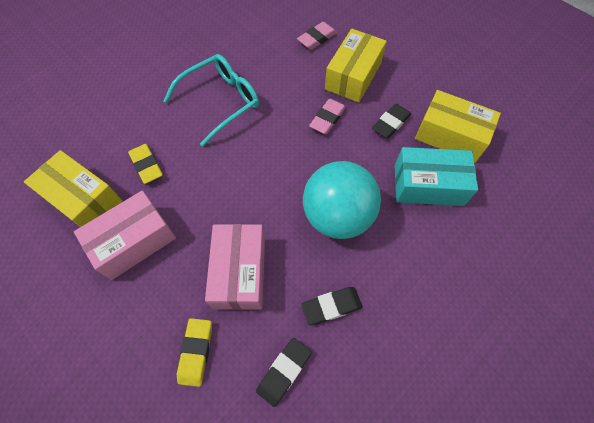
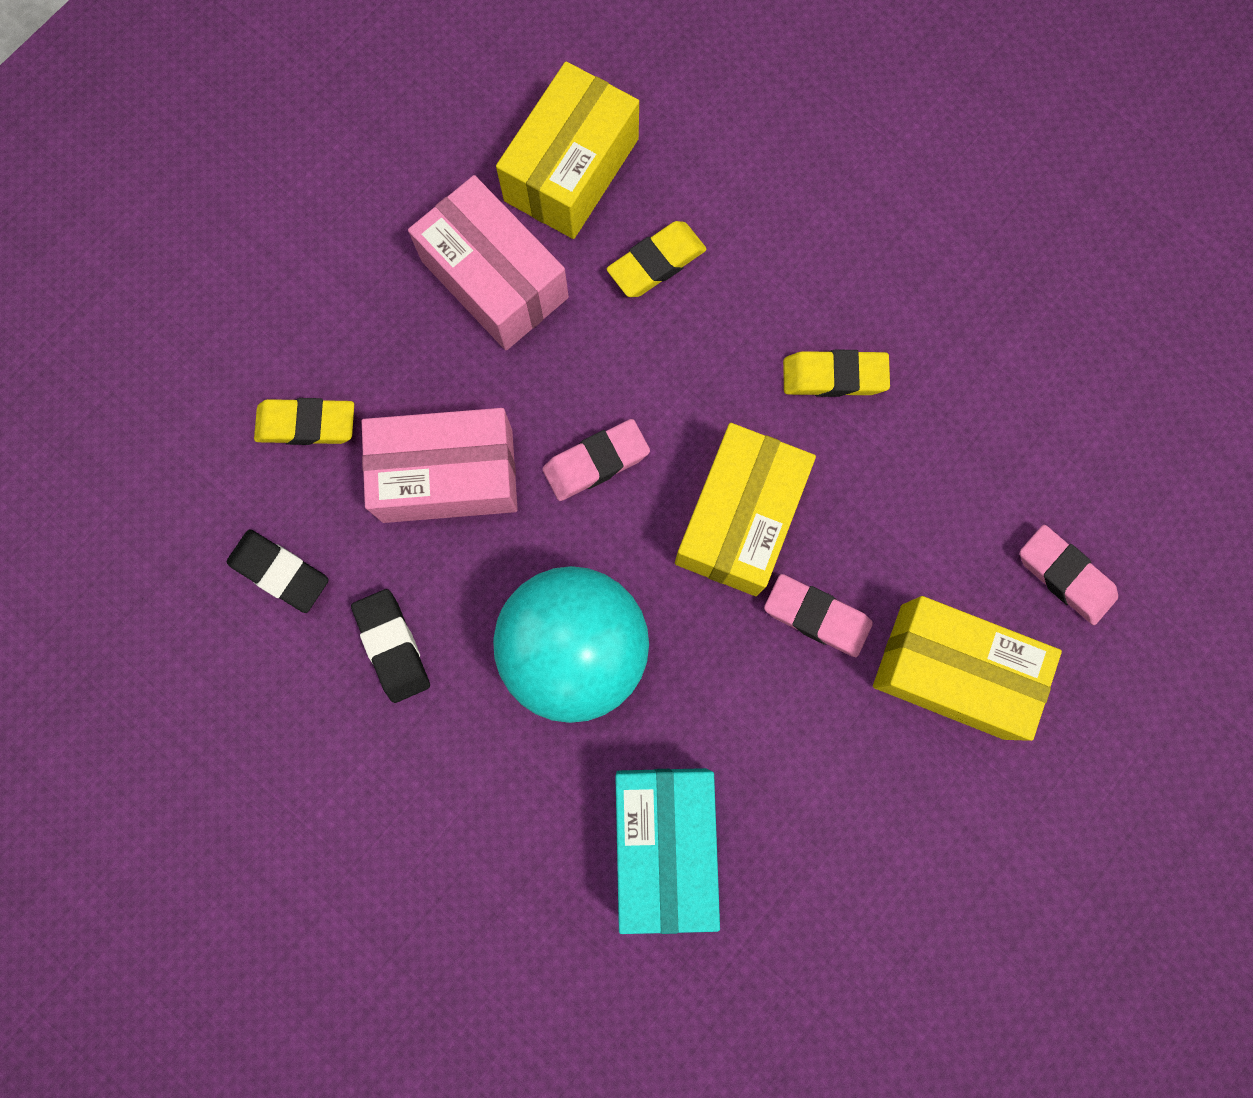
camera: 85 degrees right, 15 degrees up
(220, 102) = (834, 377): turquoise glasses -> yellow eraser
(244, 200) = (596, 462): none -> pink eraser
(390, 123) = (820, 762): black eraser -> none
(450, 136) = (801, 903): yellow box -> yellow box (739, 518)

